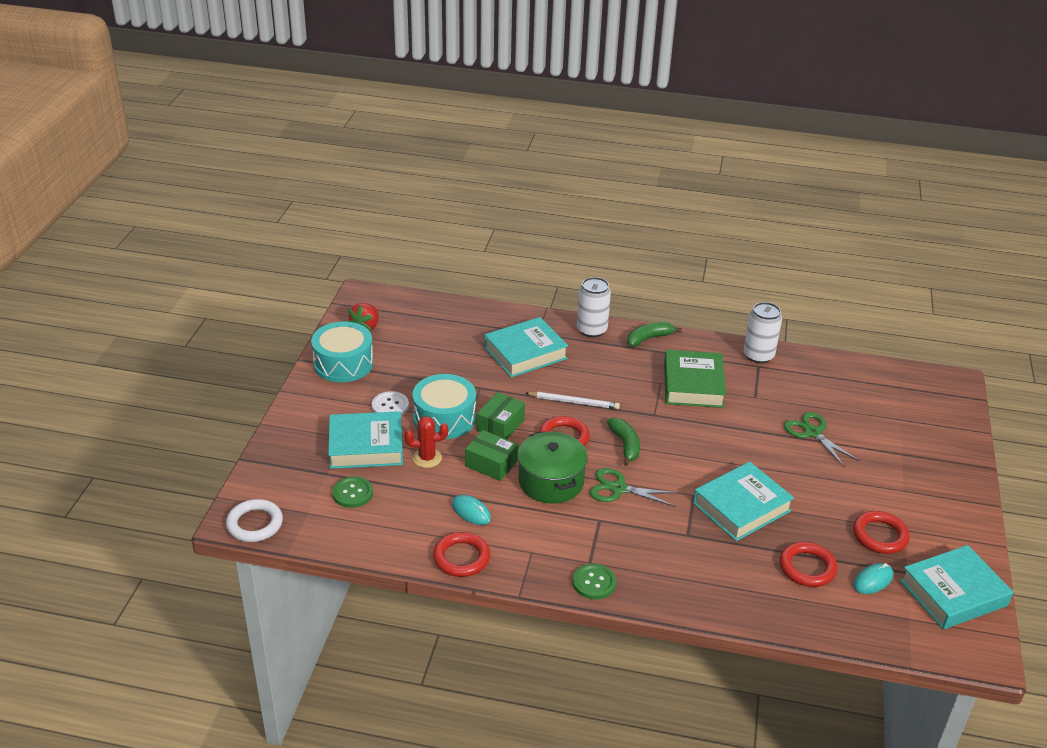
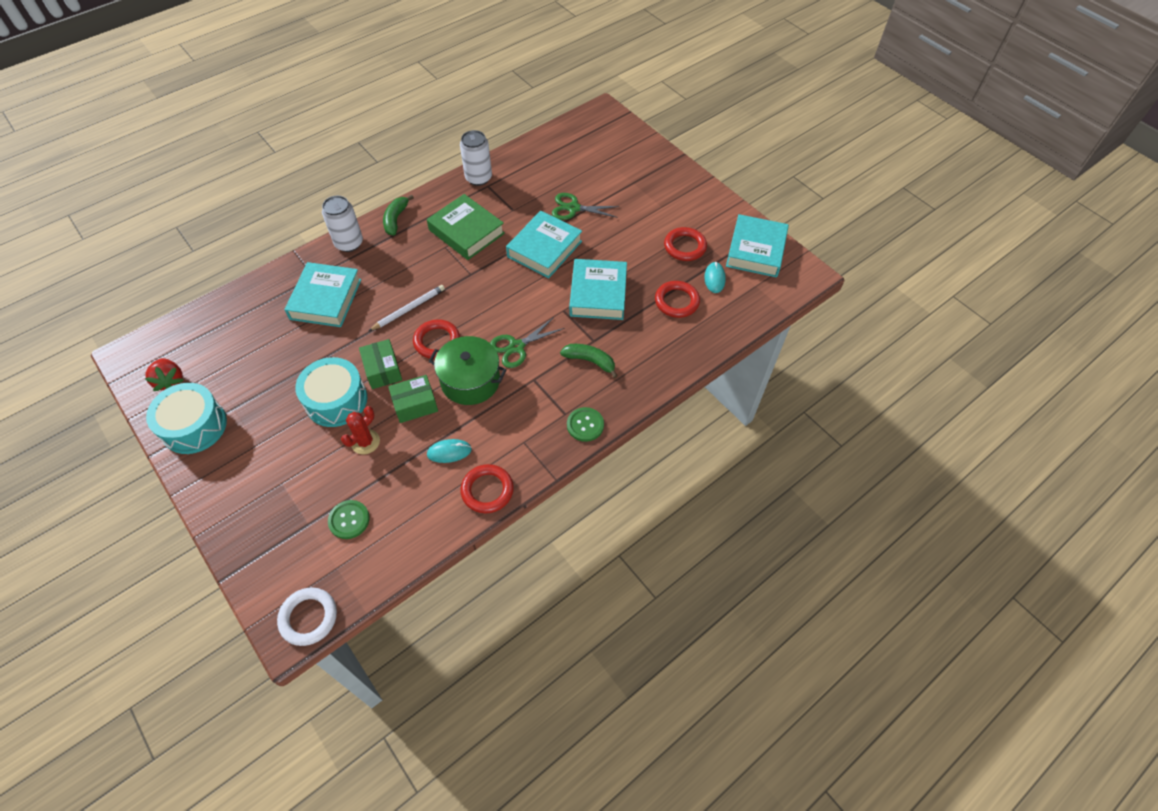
camera: 50 degrees left, 20 degrees up
(366, 446) = (308, 475): turquoise book -> turquoise book (544, 249)
(390, 406) = (282, 427): white button -> none
(625, 445) = (481, 312): green banana -> green banana (590, 361)

